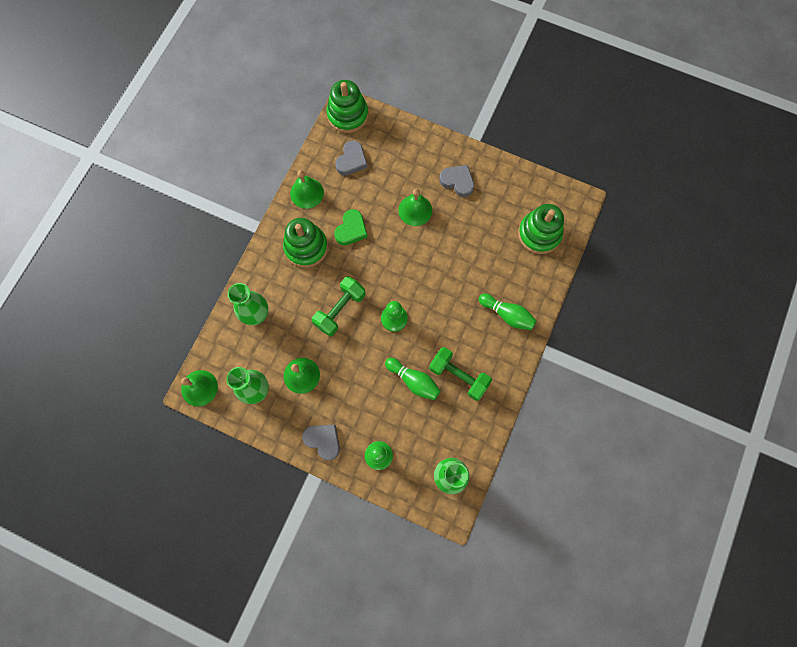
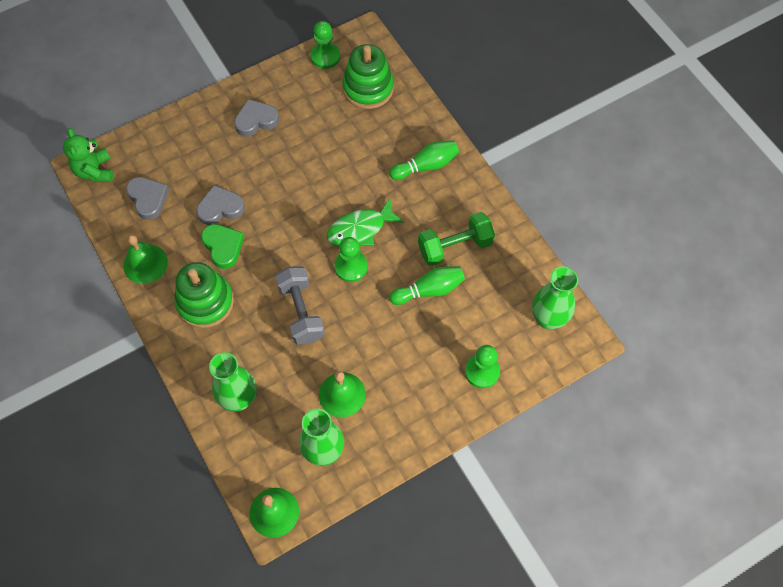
camera: 55 degrees left, 10 degrees down
(323, 440) = (428, 416): grey heart -> grey heart (220, 208)
(340, 310) = (301, 312): green dumbbell -> grey dumbbell
(347, 115) = (94, 171): green stacking toy -> green teddy bear
(415, 210) = (253, 176): green bell -> none
(426, 305) = (360, 229): none -> green fish
(542, 188) = (325, 56): none -> green pawn

